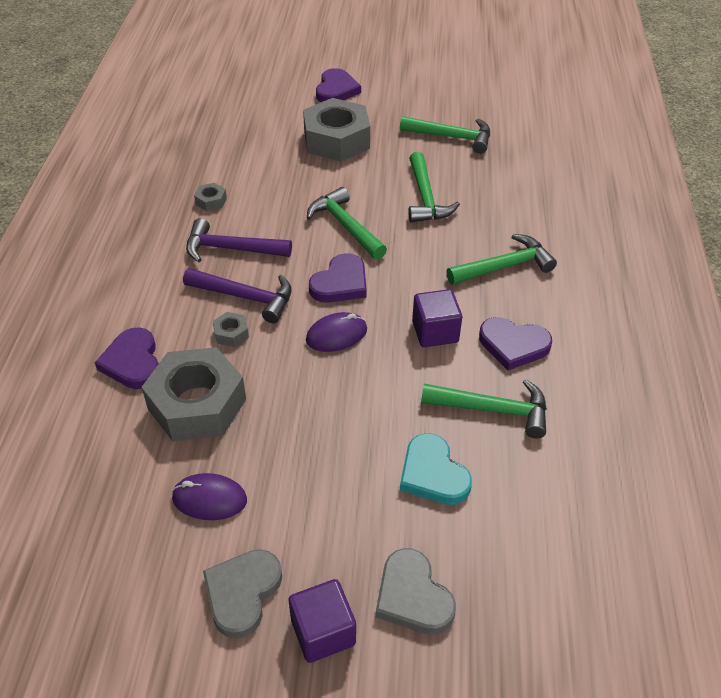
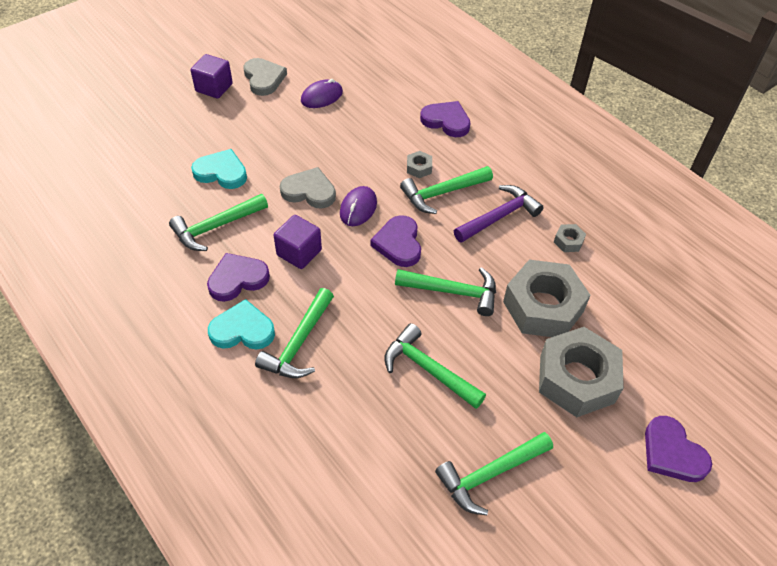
camera: 135 degrees right, 5 degrees up
(197, 404) = (384, 125): grey nut -> grey nut (543, 307)
(245, 297) = (442, 193): purple hammer -> green hammer
(412, 596) = (185, 120): grey heart -> grey heart (309, 191)
(543, 303) = (242, 330): none -> turquoise heart

